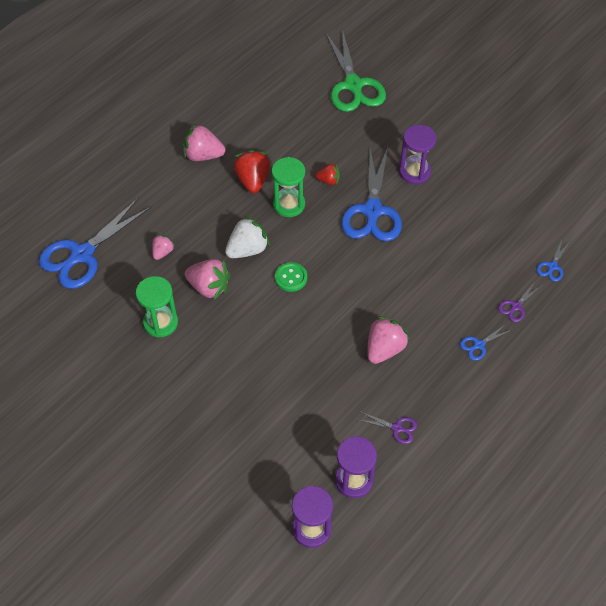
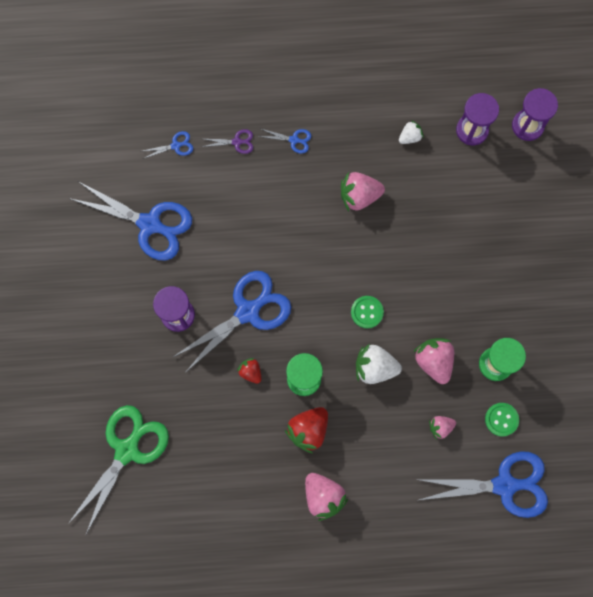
camera: 135 degrees left, 20 degrees up
(122, 291) = (501, 419): none -> green button
(396, 428) = (410, 137): purple scissors -> white strawberry
(502, 205) = (149, 224): none -> blue scissors

